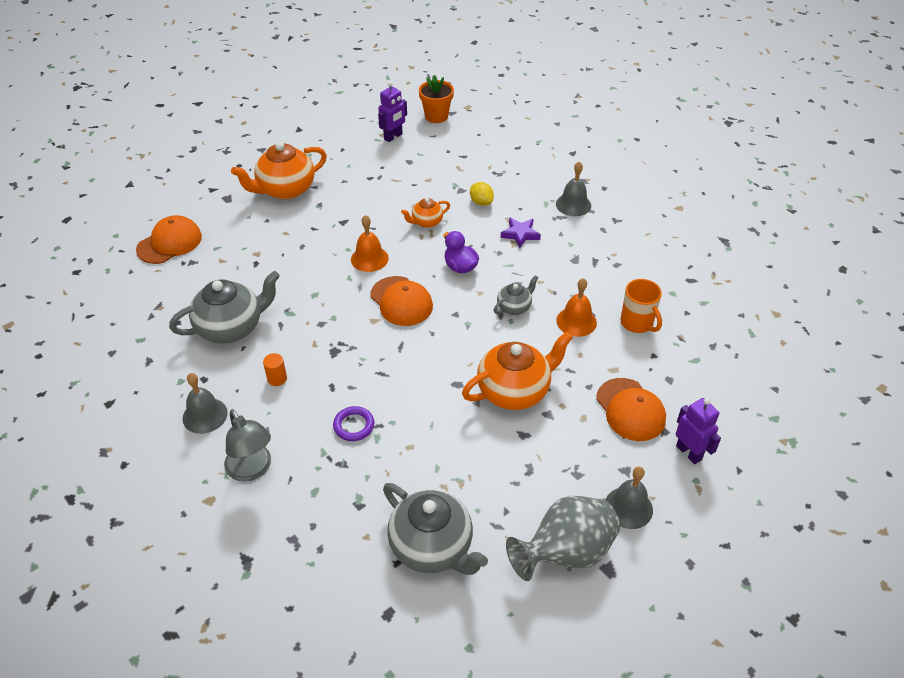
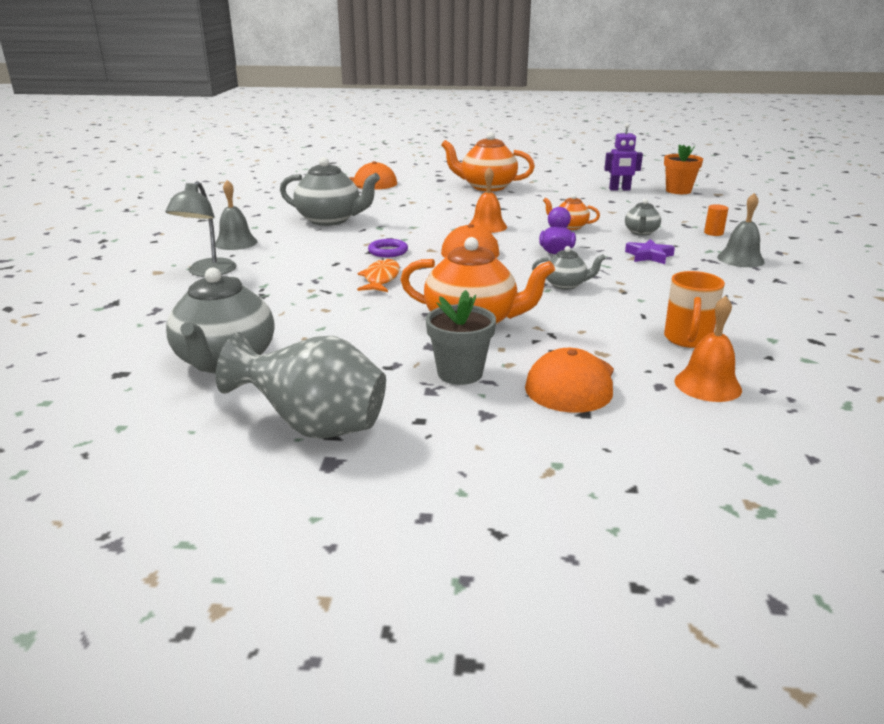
camera: 45 degrees right, 20 degrees down
(277, 378) = (309, 247): orange cylinder -> orange cylinder (713, 233)
(354, 425) = (310, 284): purple ring -> purple ring (388, 251)
(393, 383) = (381, 279): none -> orange fish
(481, 202) = (641, 232): yellow lemon -> grey teapot
(571, 446) = (460, 373): none -> grey flower pot
(576, 321) = (615, 313): orange bell -> orange bell (707, 385)
(628, 507) = (438, 438): grey bell -> none
(689, 452) = (587, 442): purple robot -> none

